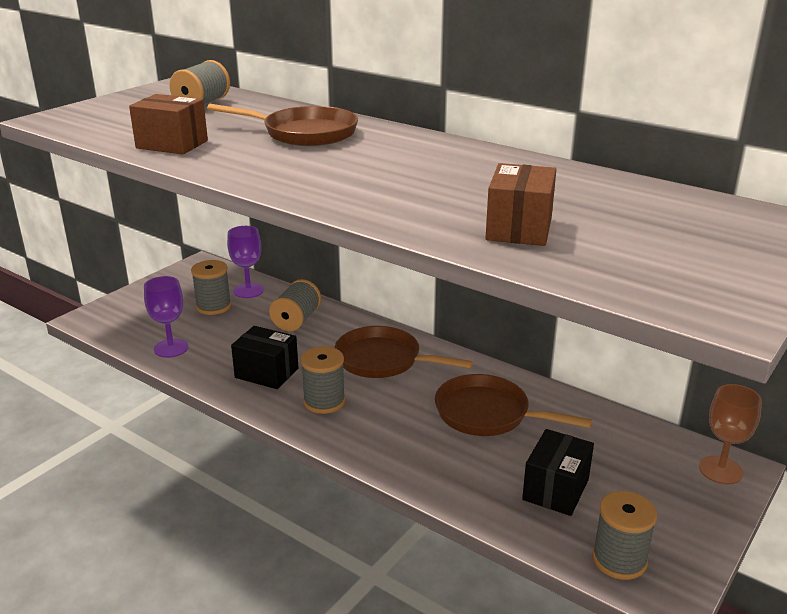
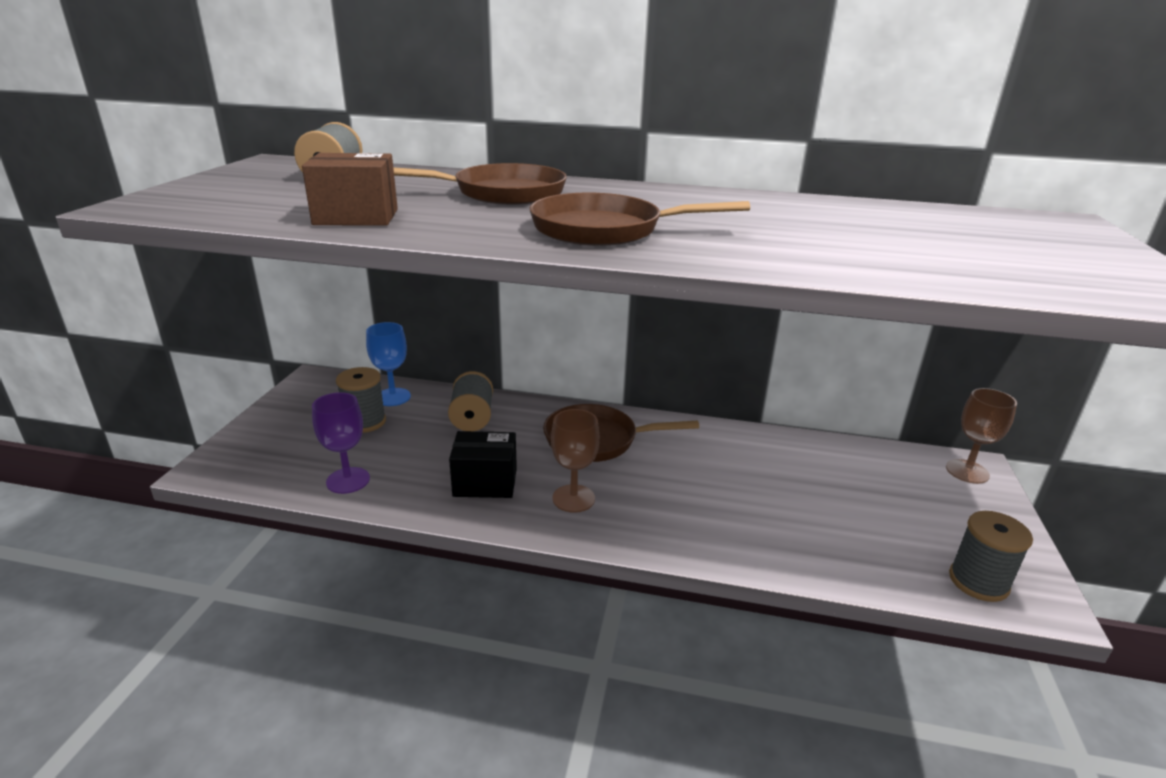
camera: 25 degrees left, 0 degrees up
(248, 291) = (393, 397): purple goblet -> blue goblet
(324, 401) = (573, 498): grey spool -> brown goblet
(488, 414) = (741, 470): brown pan -> brown pan (605, 230)
(519, 229) = (873, 253): brown box -> none
(556, 489) = (865, 528): black box -> none

